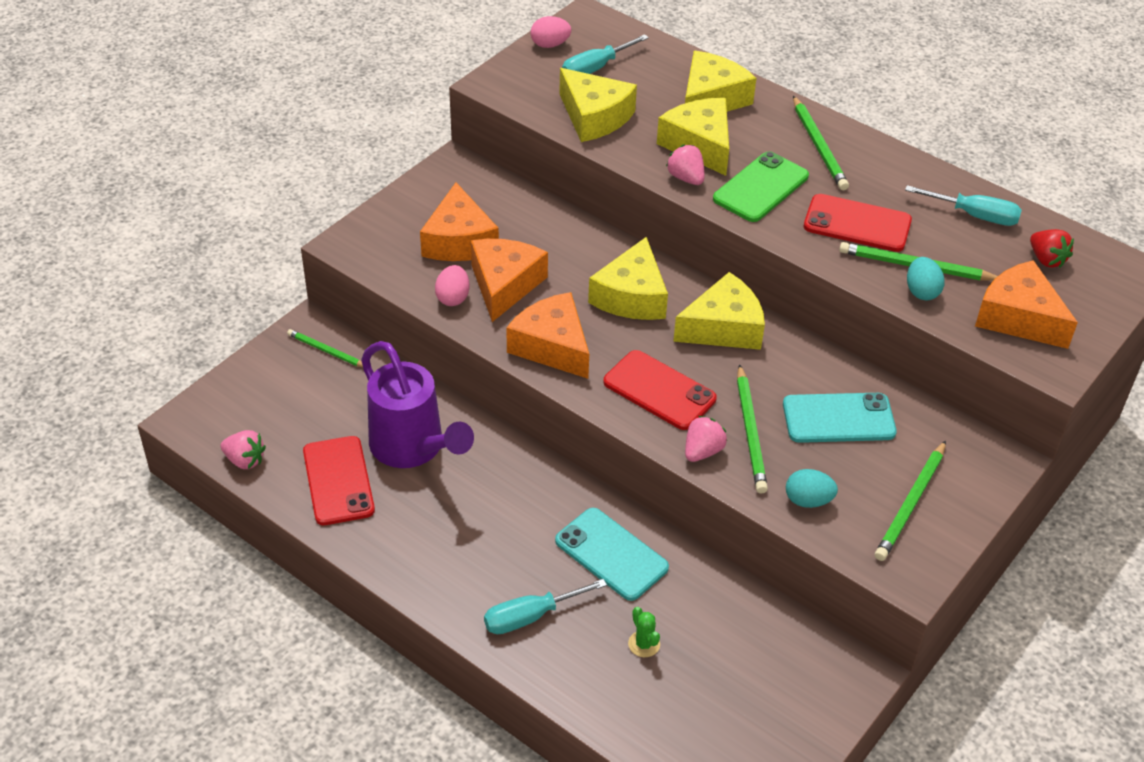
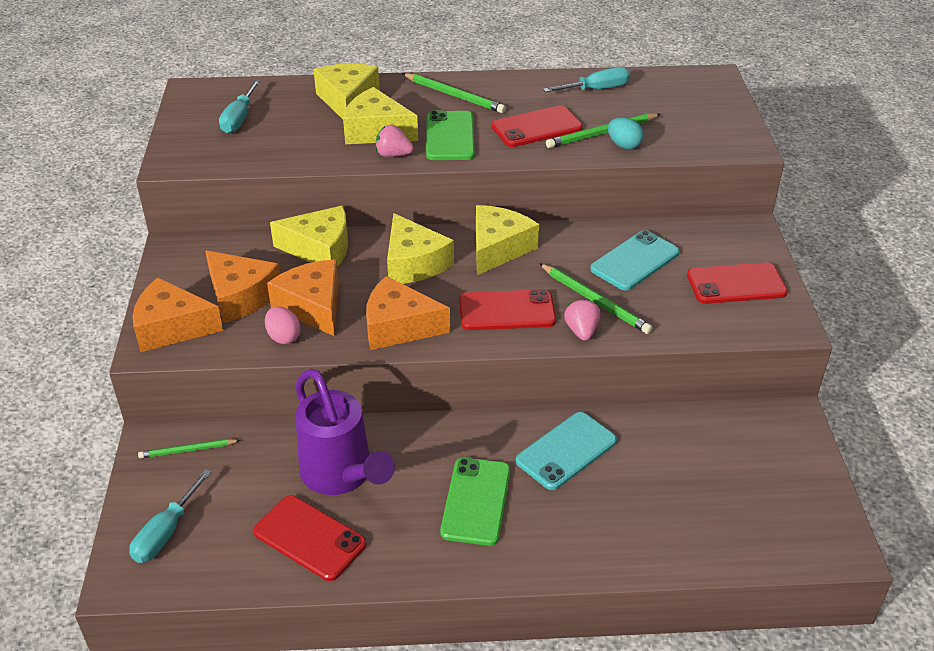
camera: 40 degrees left, 5 degrees down
(245, 460) = (211, 576): pink strawberry -> none
(413, 448) = (341, 475): purple watering can -> purple watering can turned 45 degrees clockwise
(490, 542) = (476, 501): none -> green phone
(530, 616) = (564, 531): turquoise screwdriver -> turquoise screwdriver (166, 532)
(550, 45) = (184, 119): pink egg -> none
(594, 117) = (278, 148): yellow cheese -> yellow cheese (320, 249)
(611, 554) = (566, 451): turquoise phone -> turquoise phone turned 45 degrees counterclockwise
(644, 644) = (656, 493): green cactus -> none
(808, 500) = (680, 320): turquoise egg -> none
(911, 504) = (736, 284): green pencil -> red phone
(1018, 318) = (694, 131): orange cheese -> orange cheese (172, 327)
(1046, 259) = (665, 93): red strawberry -> none

